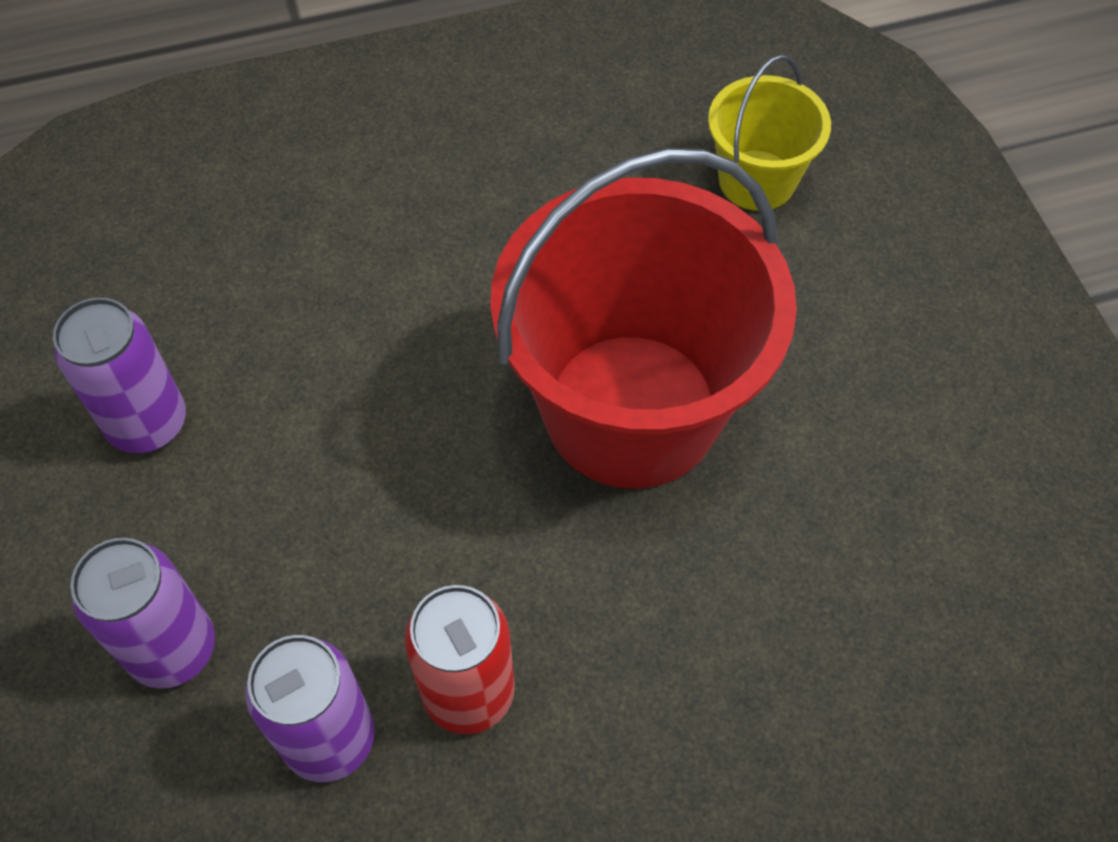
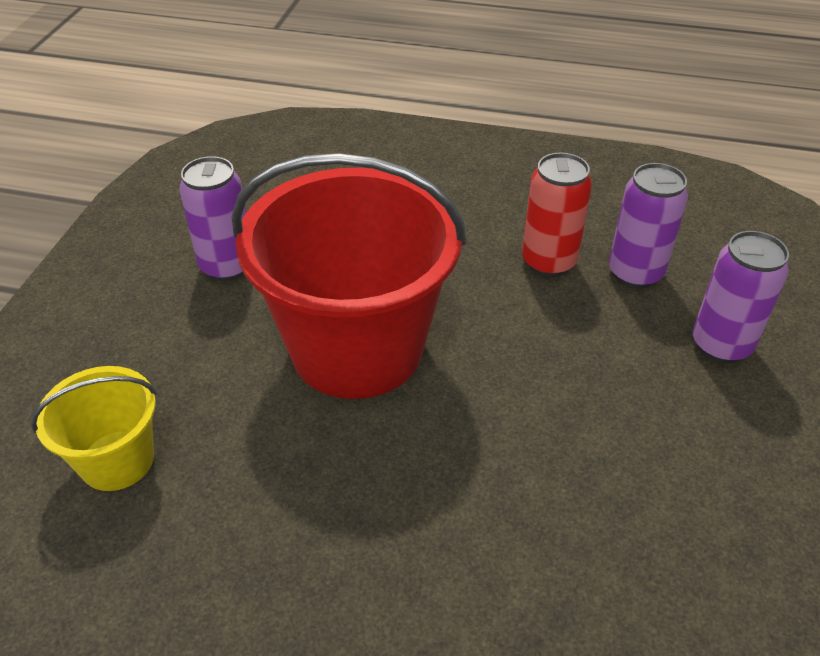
camera: 150 degrees left, 15 degrees down
(148, 424) = (717, 492): purple can -> purple can (227, 266)

